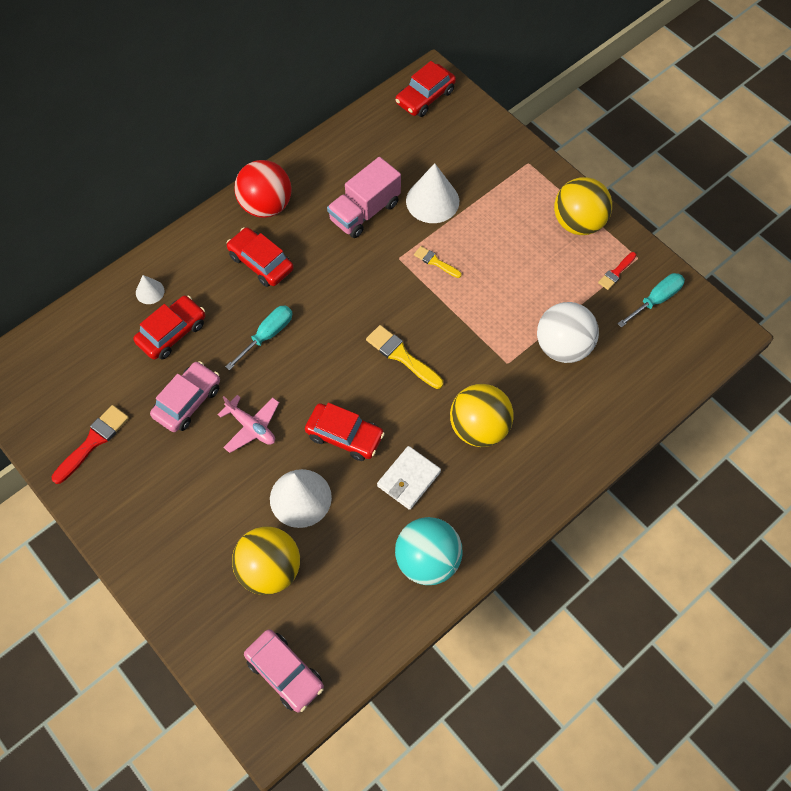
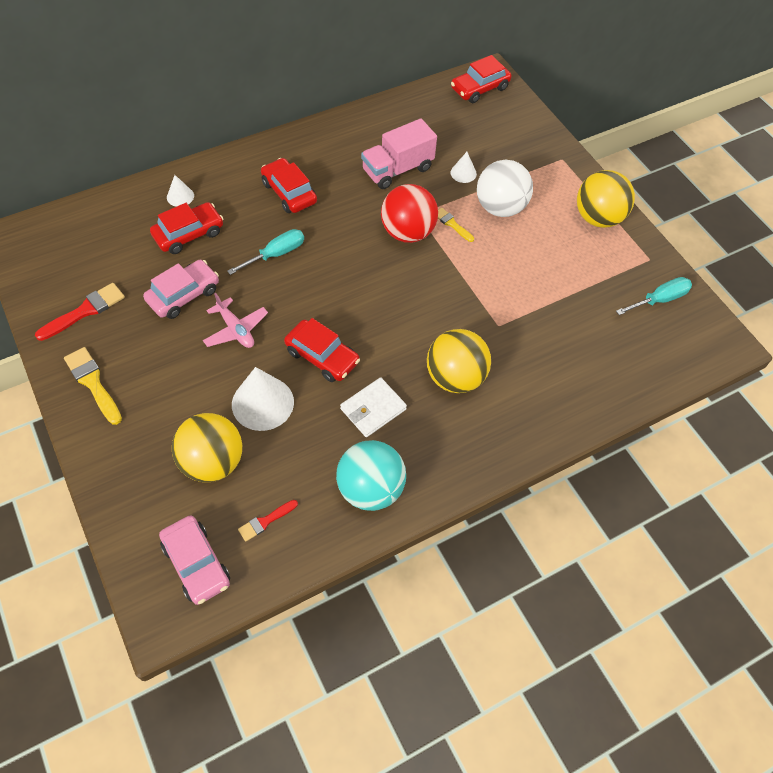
camera: 10 degrees right, 5 degrees down
(266, 206) = (308, 147): red ball -> red ball (407, 232)
(401, 356) = (397, 298): yellow brush -> yellow brush (93, 383)
(432, 201) = (463, 173): white cone -> white cone, size x0.51
(563, 346) = (557, 322): white ball -> white ball (500, 208)
(616, 272) = (625, 268): red brush -> red brush (265, 521)

